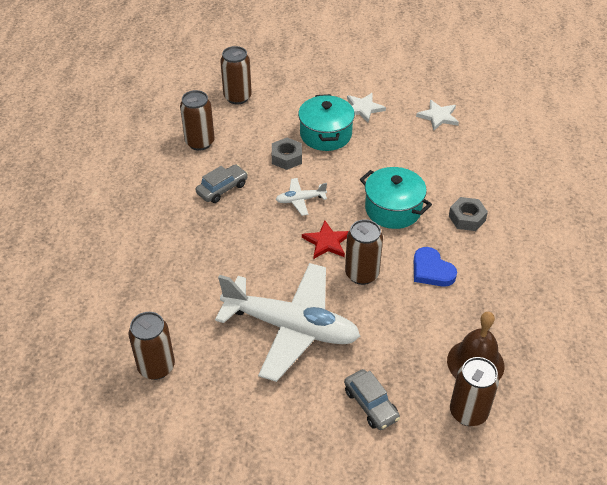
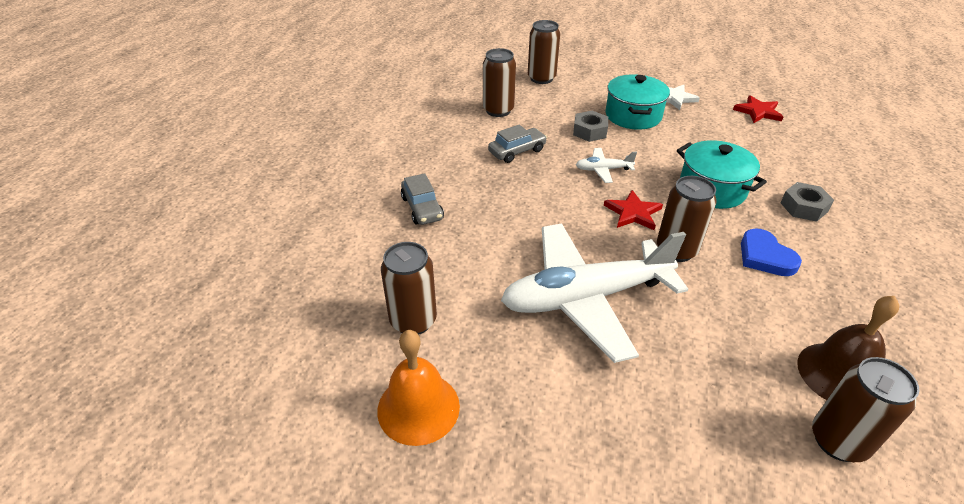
camera: 10 degrees right, 5 degrees down
(172, 435) = (418, 408): none -> orange bell
(291, 327) = (586, 298): white plane -> white plane turned 135 degrees clockwise
(371, 404) = (693, 408): grey car -> grey car (422, 208)
(438, 116) = (758, 112): white star -> red star

